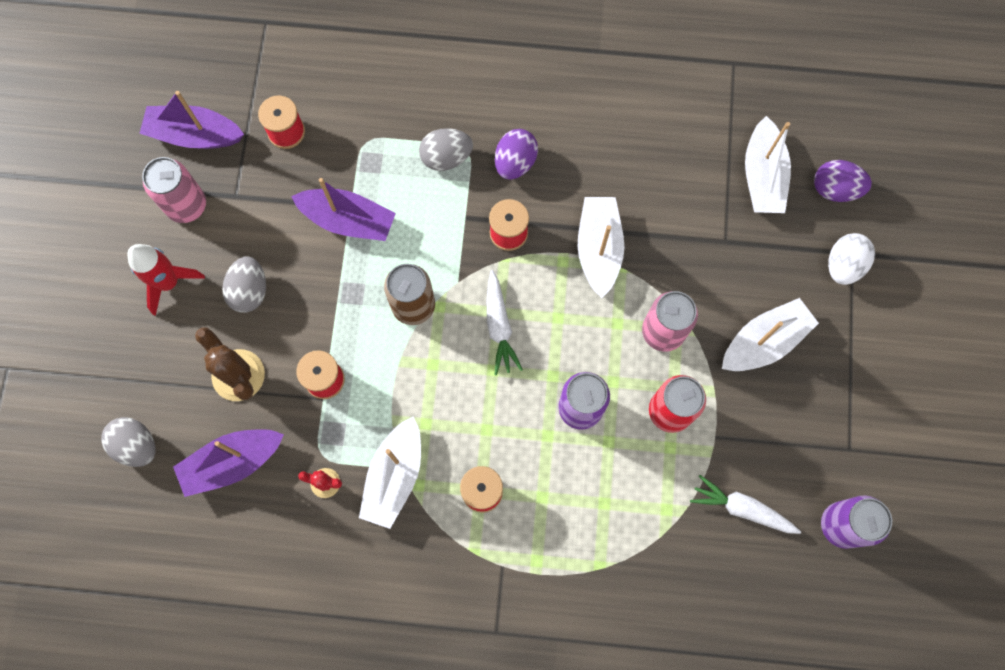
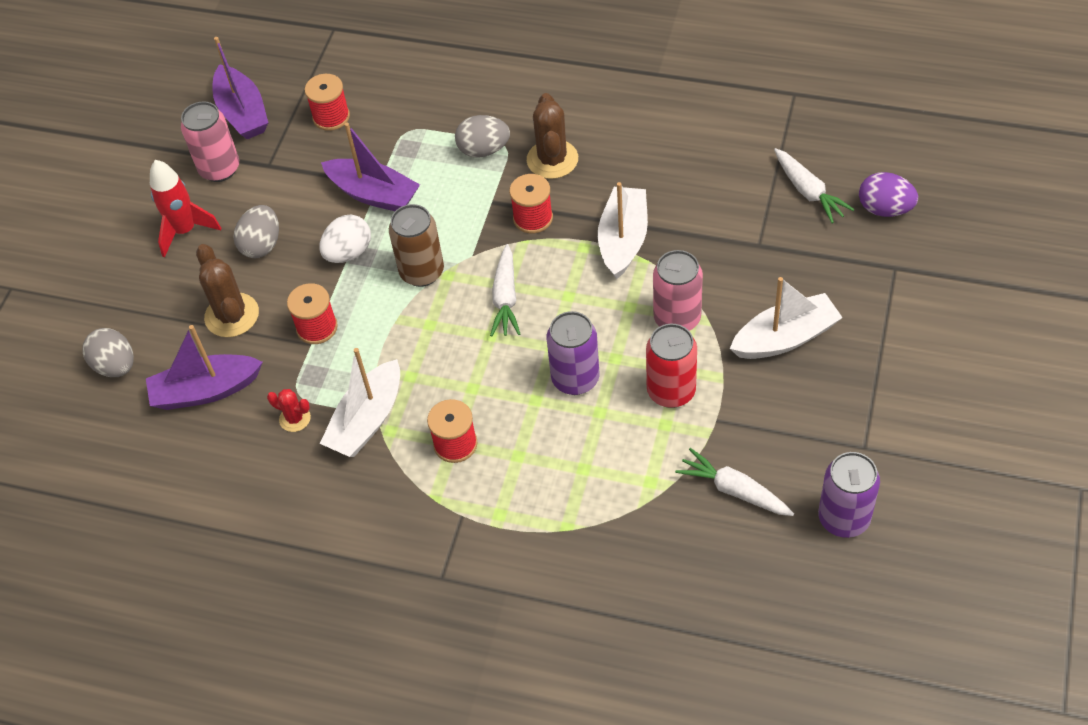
camera: 15 degrees right, 20 degrees down
(194, 135) = (242, 113): purple boat -> purple boat turned 135 degrees counterclockwise
(515, 162) = (552, 159): purple egg -> brown cactus
(762, 176) = (808, 191): white boat -> white carrot
(843, 265) = (883, 277): white egg -> white egg (348, 253)

